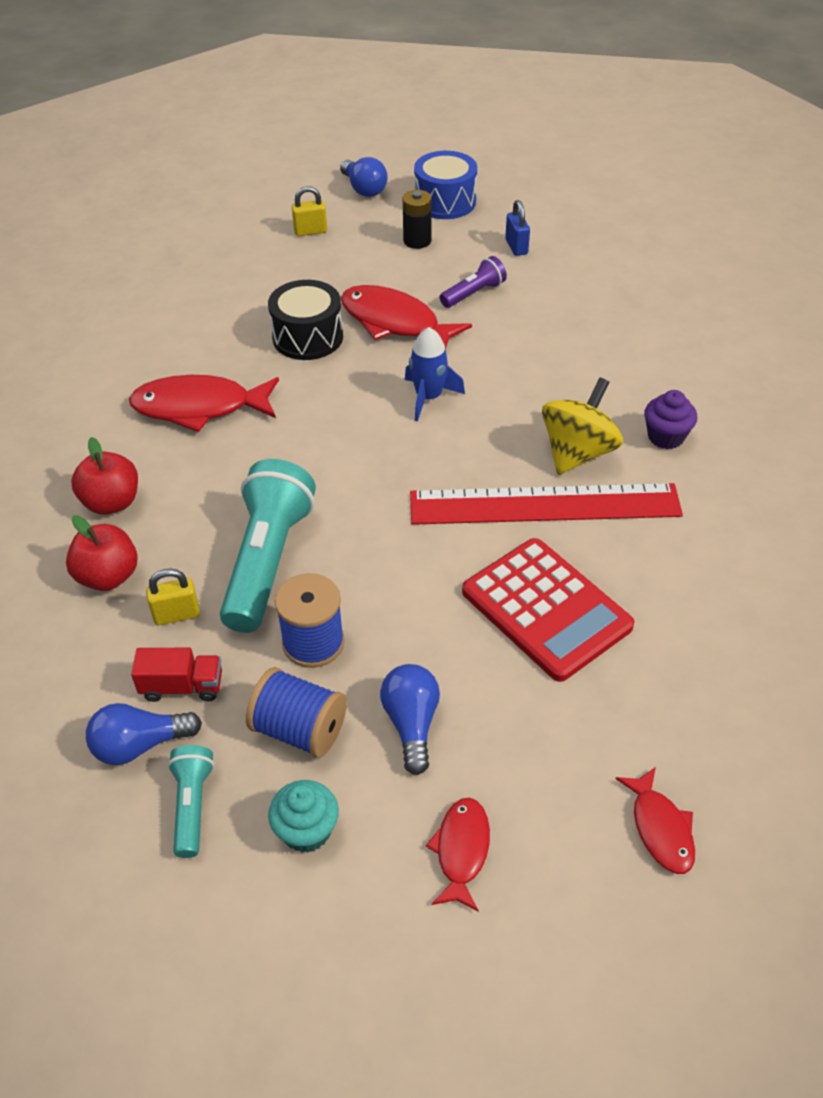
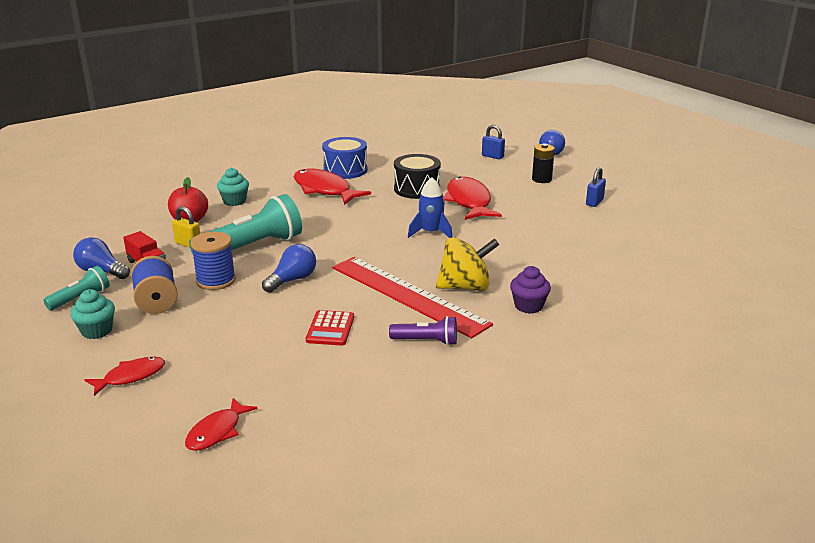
camera: 45 degrees right, 20 degrees down
(112, 502) = (234, 201): red apple -> turquoise cupcake
(310, 231) = (492, 156): yellow padlock -> blue padlock
(411, 723) = (197, 327): blue light bulb -> blue light bulb (292, 280)
(445, 202) = (587, 172): blue drum -> blue drum (345, 170)
(473, 293) = (532, 208): purple flashlight -> purple flashlight (426, 341)
(546, 609) = (330, 329): red calculator -> red calculator, size x0.53

